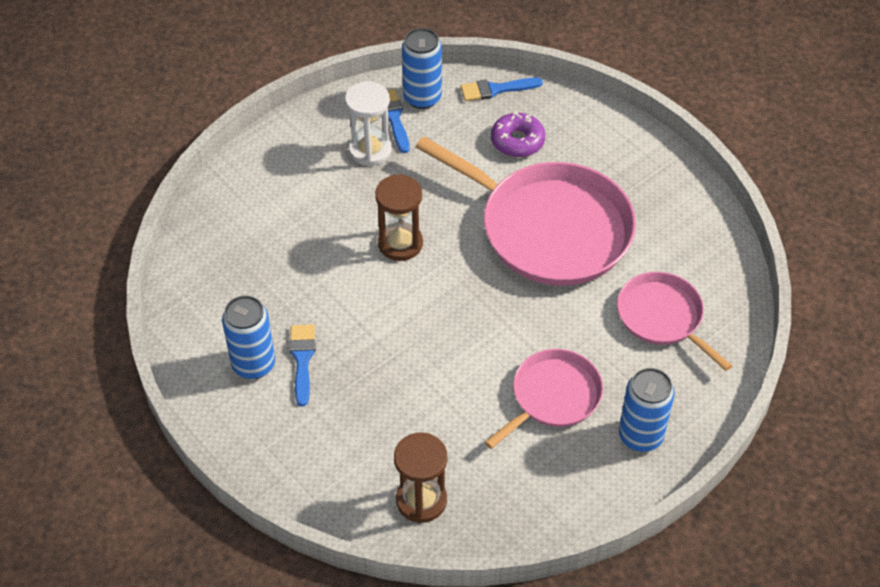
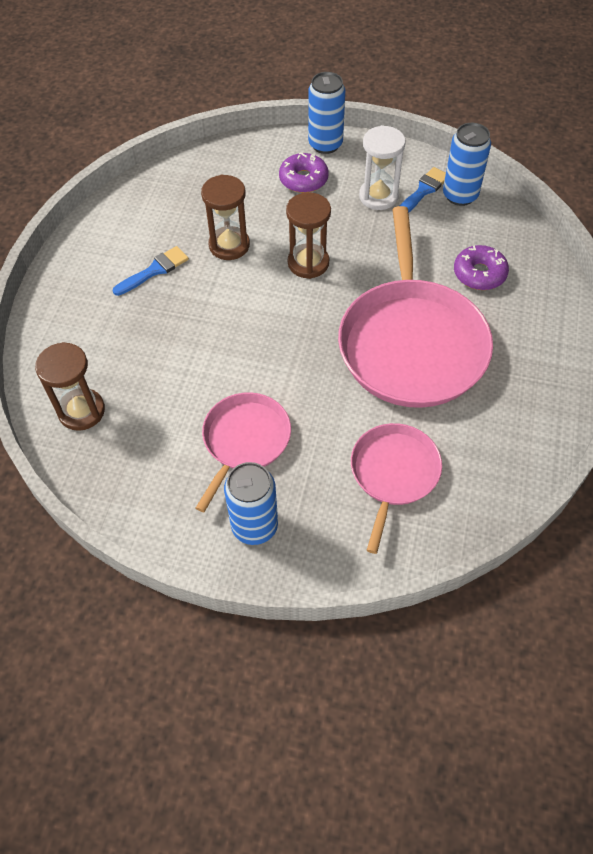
camera: 55 degrees right, 5 degrees up
(253, 364) = (129, 247): blue can -> blue can (325, 144)
(297, 188) = (303, 179): none -> purple donut
(325, 287) = (229, 245): none -> brown hourglass
(496, 89) = (517, 231): blue brush -> none
(553, 397) = (244, 441): pink pan -> pink pan turned 75 degrees counterclockwise

